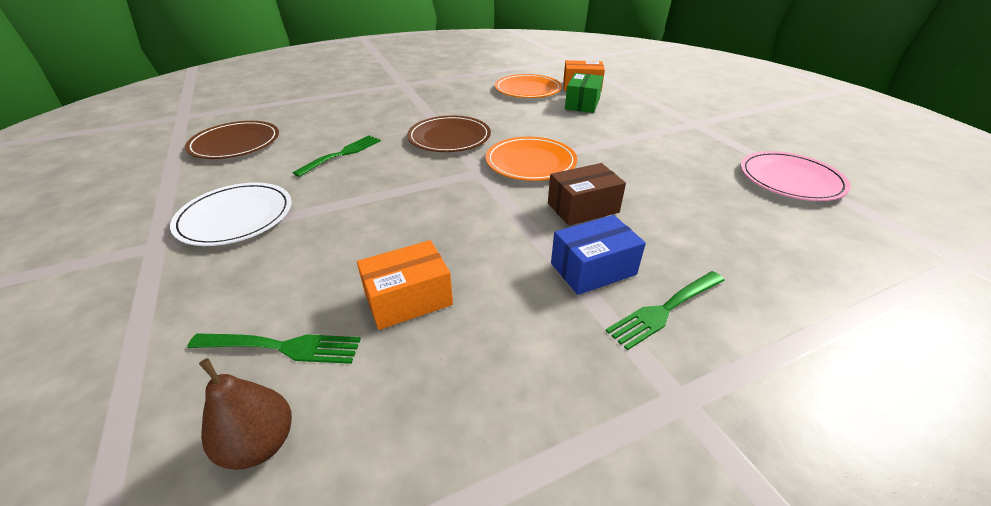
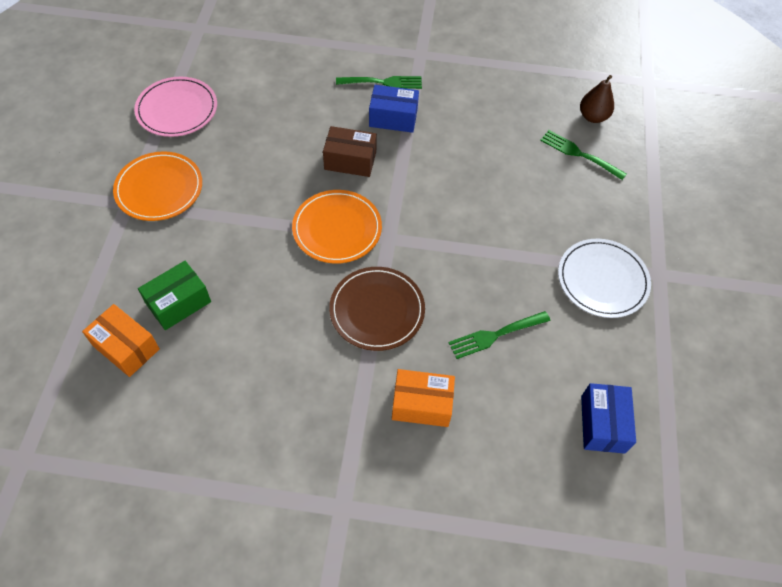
camera: 150 degrees left, 20 degrees up
(235, 143) = (603, 424): brown plate -> blue box
(408, 299) = (506, 150): orange box -> orange box (421, 404)
(527, 89) = (197, 380): orange plate -> orange plate (159, 188)

